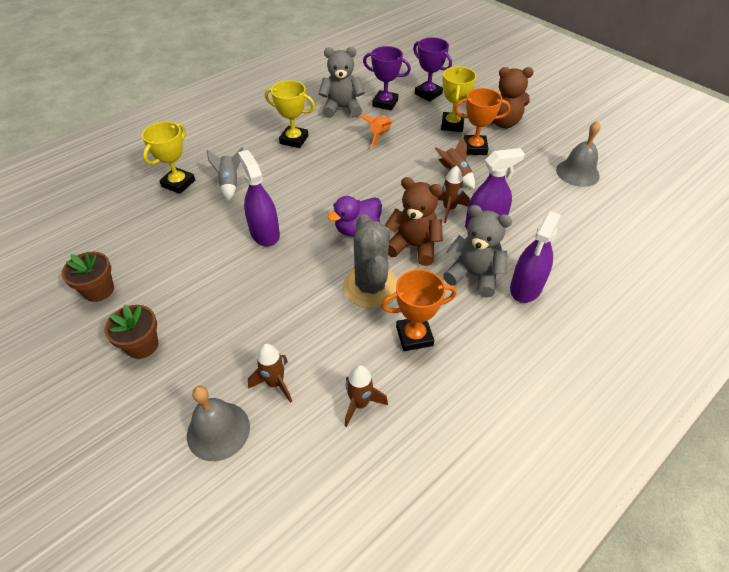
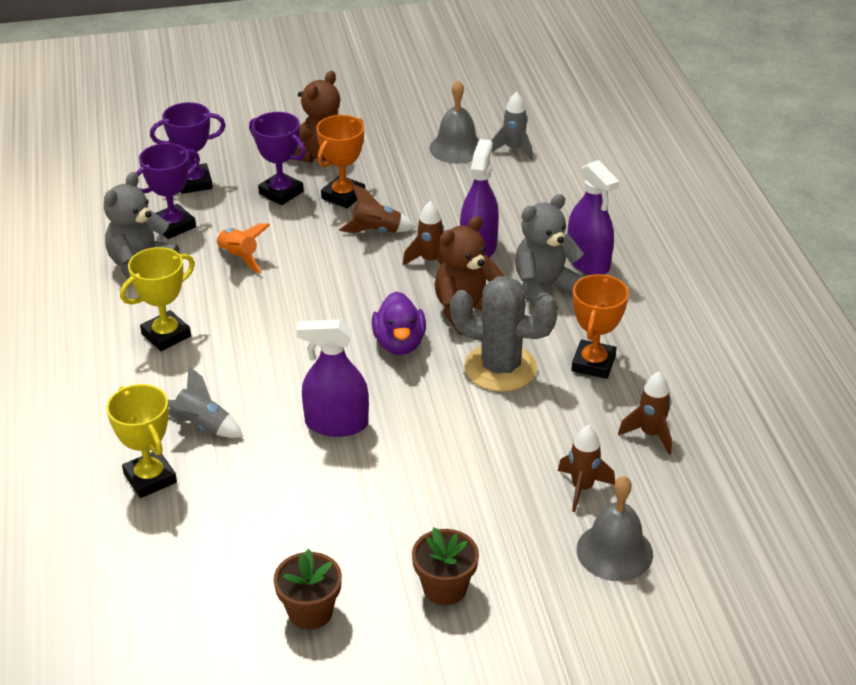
camera: 60 degrees left, 10 degrees down
(452, 125) = (281, 193): yellow trophy -> purple trophy
(608, 198) = (513, 149): none -> grey rocket

